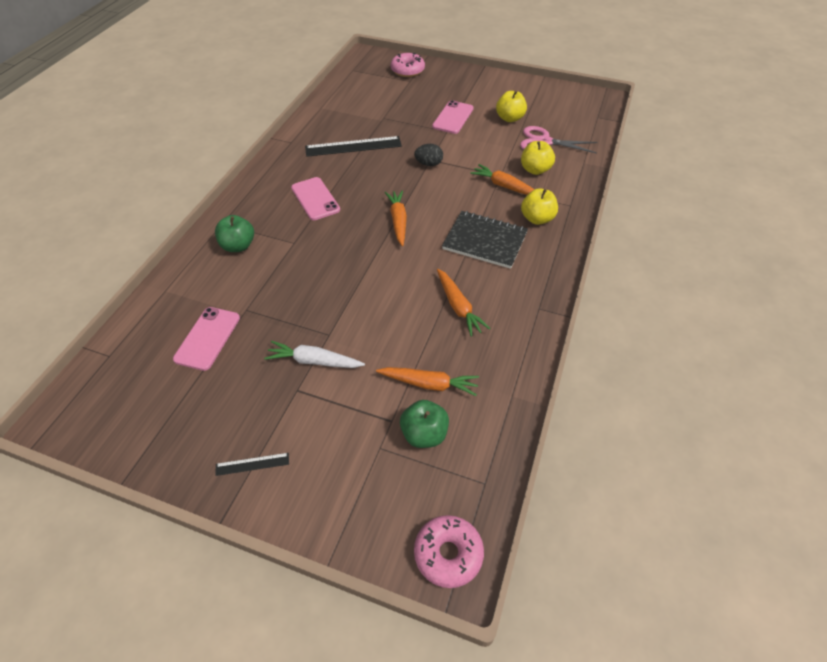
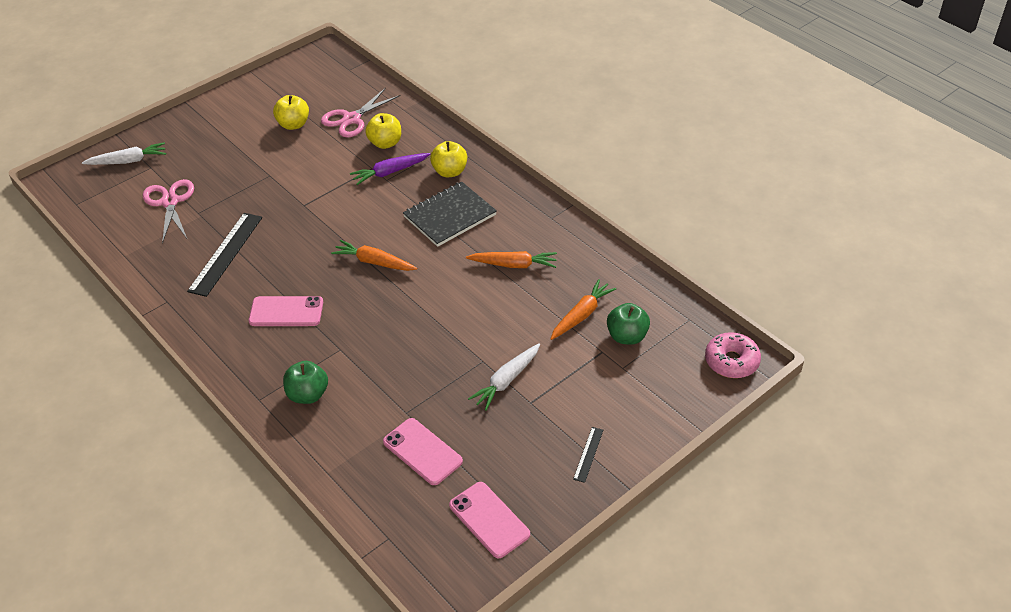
camera: 60 degrees left, 5 degrees down
(384, 102) = (170, 202): none -> pink scissors
(407, 70) = (128, 161): pink donut -> white carrot
(428, 164) = (309, 209): black egg -> none
(453, 117) = (251, 162): pink phone -> pink phone (489, 520)
(504, 186) = (390, 172): orange carrot -> purple carrot

